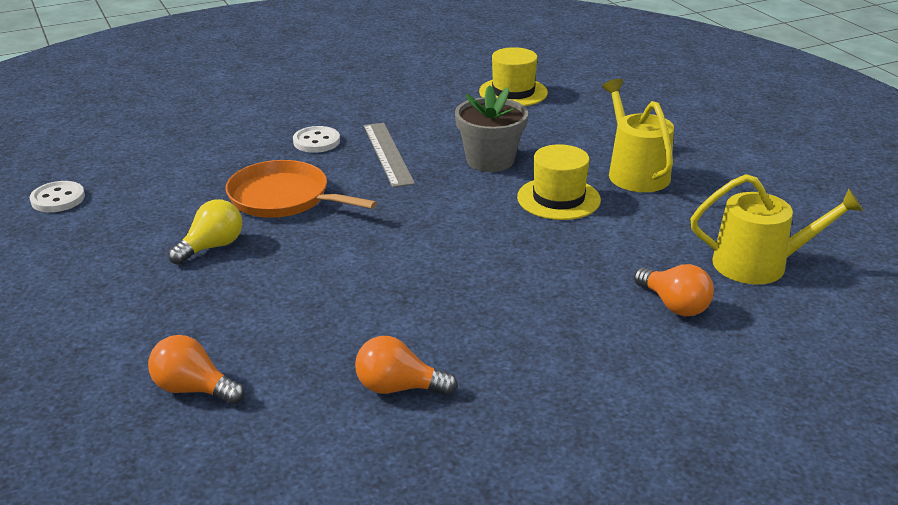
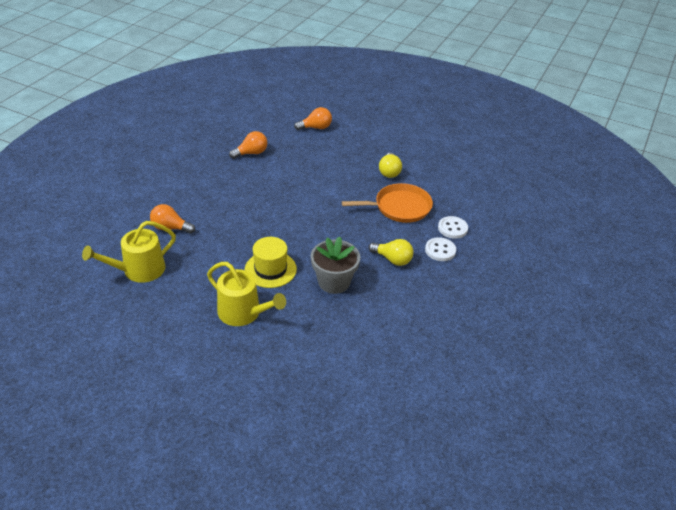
camera: 140 degrees right, 10 degrees up
(58, 199) = (486, 164): white button -> white button (452, 228)
(387, 154) = (392, 259): grey ruler -> yellow light bulb
(513, 92) = (390, 364): yellow hat -> none

